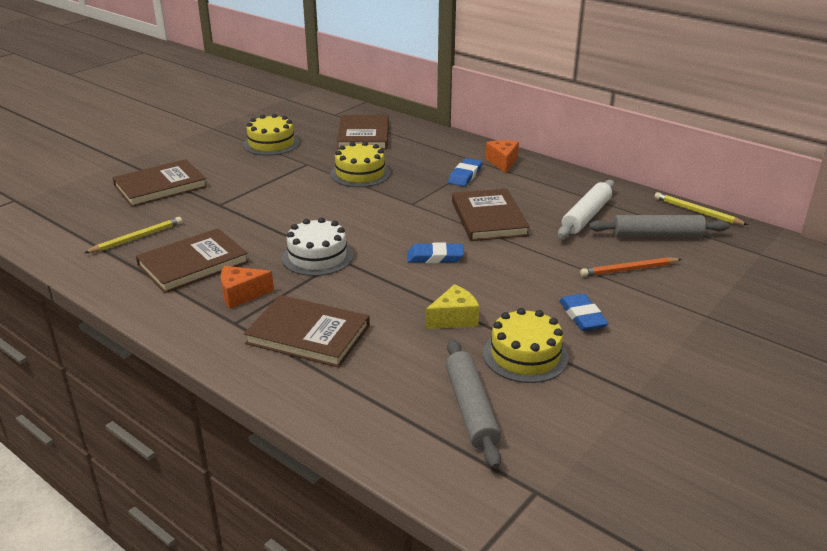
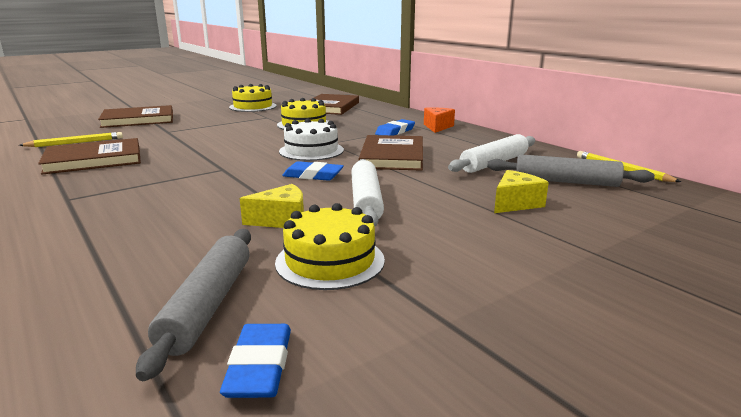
camera: 15 degrees right, 10 degrees down
(241, 295) = (102, 182): orange cheese -> none
(308, 334) = (120, 215): brown book -> none
(317, 256) = (204, 165): white cake -> white cake (311, 151)
(507, 285) = (366, 201): none -> white rolling pin
(582, 316) = (431, 235): blue eraser -> blue eraser (259, 366)
(628, 270) = (515, 203): orange pencil -> yellow cheese

